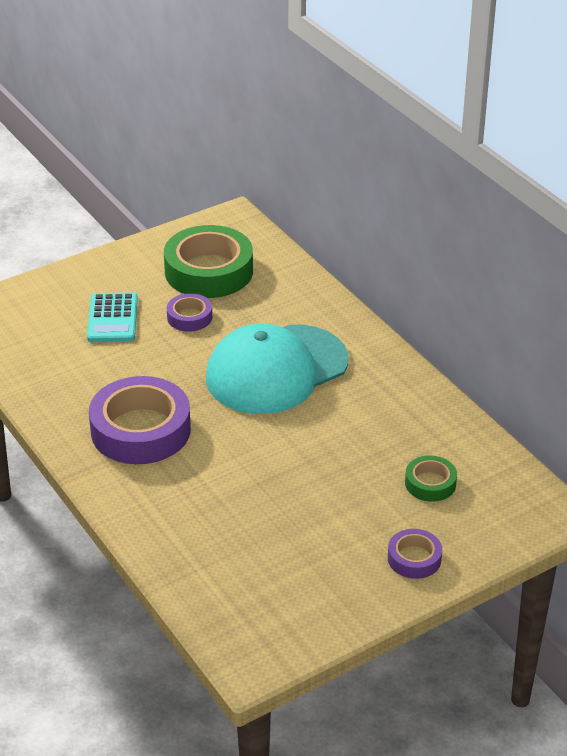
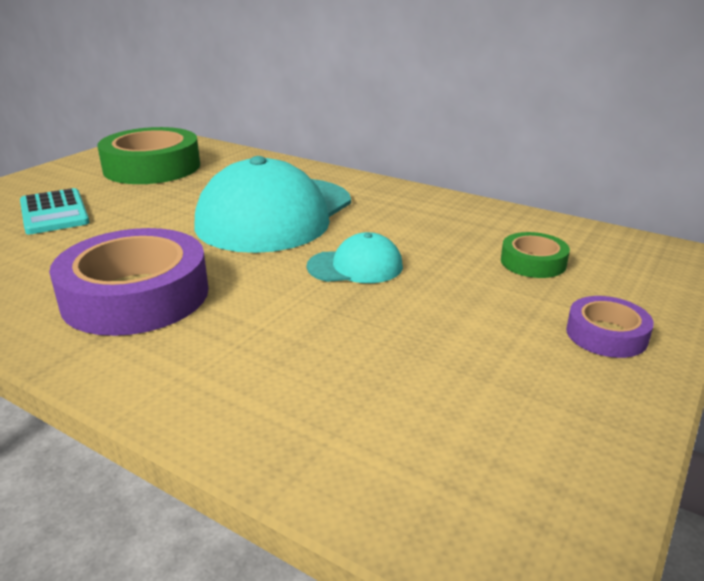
camera: 25 degrees left, 10 degrees down
(189, 317) = (149, 197): purple tape -> none
(299, 447) = (355, 266): none -> turquoise cap

